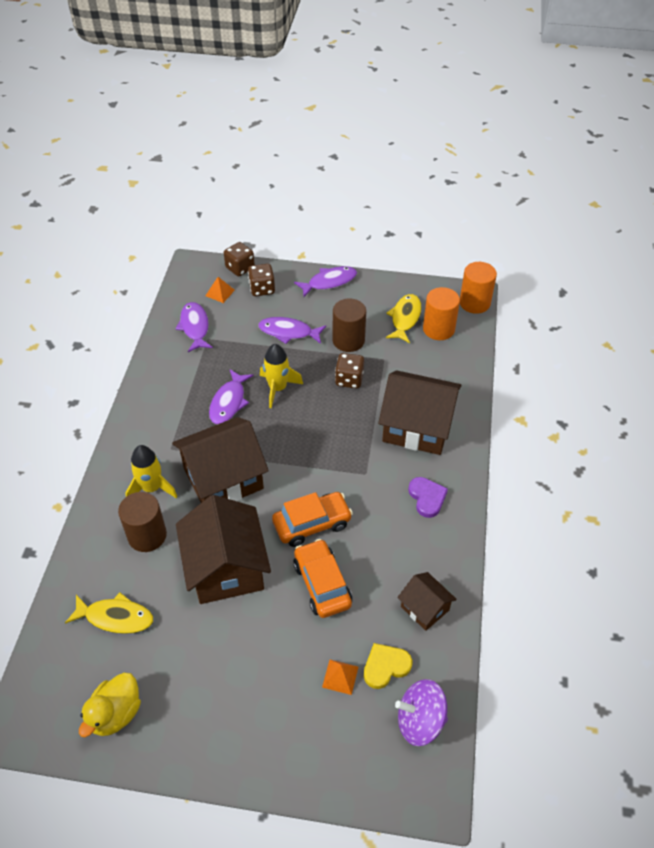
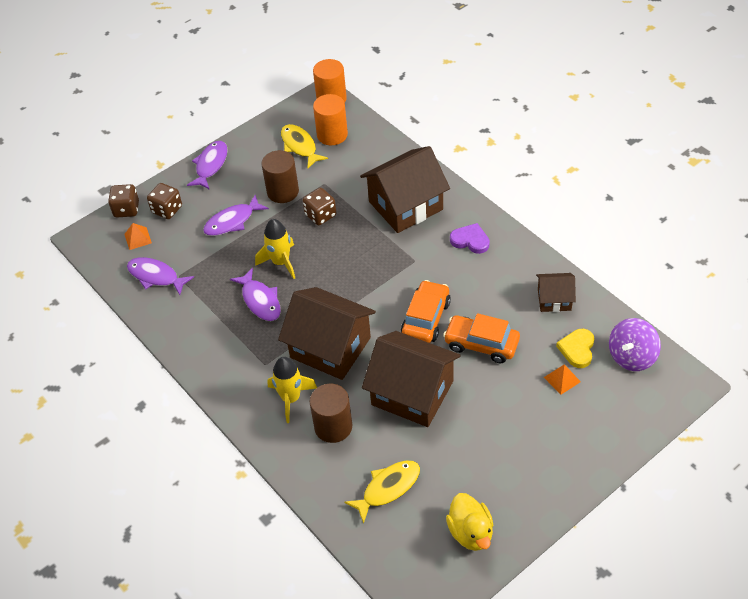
camera: 45 degrees left, 0 degrees up
(223, 479) = (330, 347): brown house -> brown house turned 75 degrees counterclockwise

